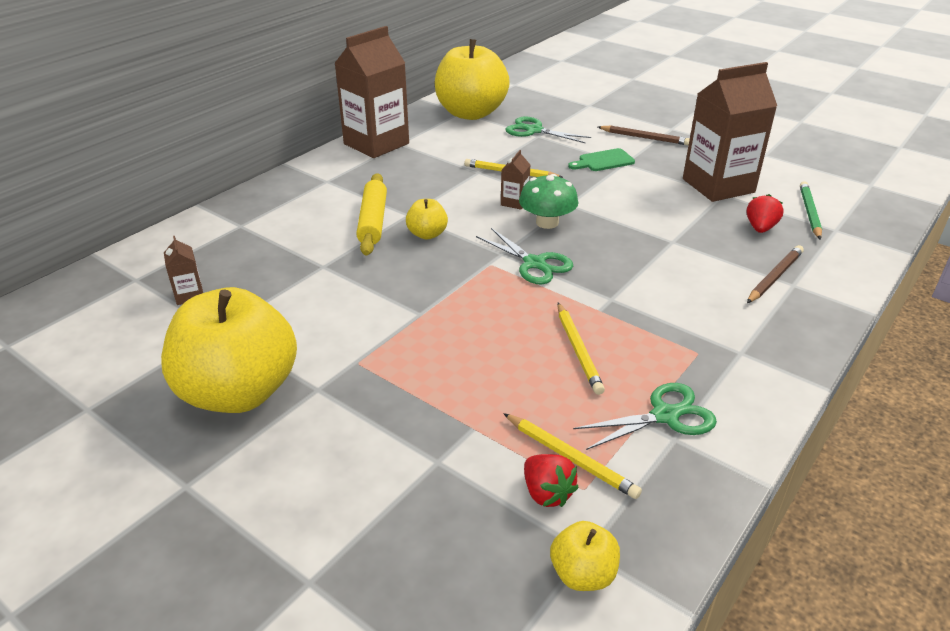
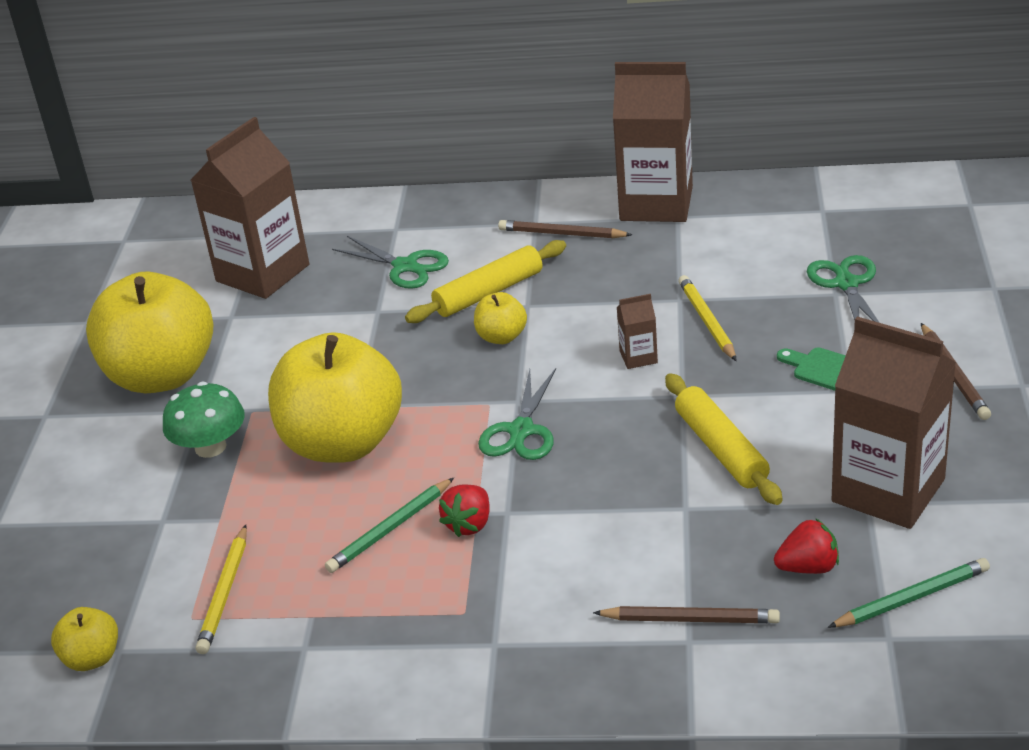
camera: 60 degrees right, 0 degrees up
(189, 295) = (262, 273): brown carton -> brown carton, size x2.40
(353, 178) = (561, 233): none -> brown pencil
(471, 113) = (827, 218): yellow apple -> yellow apple (343, 443)
(547, 222) = (619, 399): green mushroom -> green mushroom (210, 447)
(547, 493) = (169, 598): red strawberry -> red strawberry (469, 524)
(578, 350) = (389, 529): yellow pencil -> green pencil
(632, 212) = (721, 449): none -> yellow rolling pin
(665, 415) = (334, 628): green scissors -> green scissors (405, 266)

